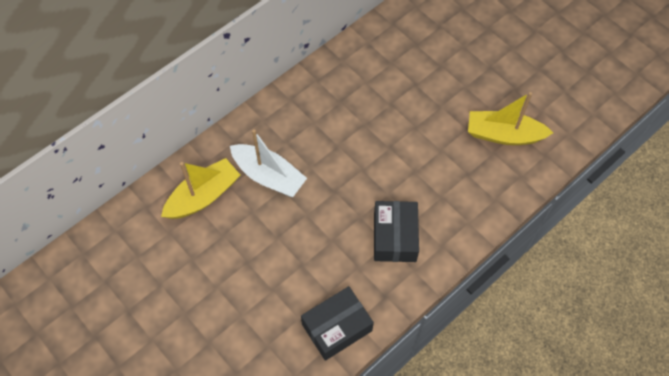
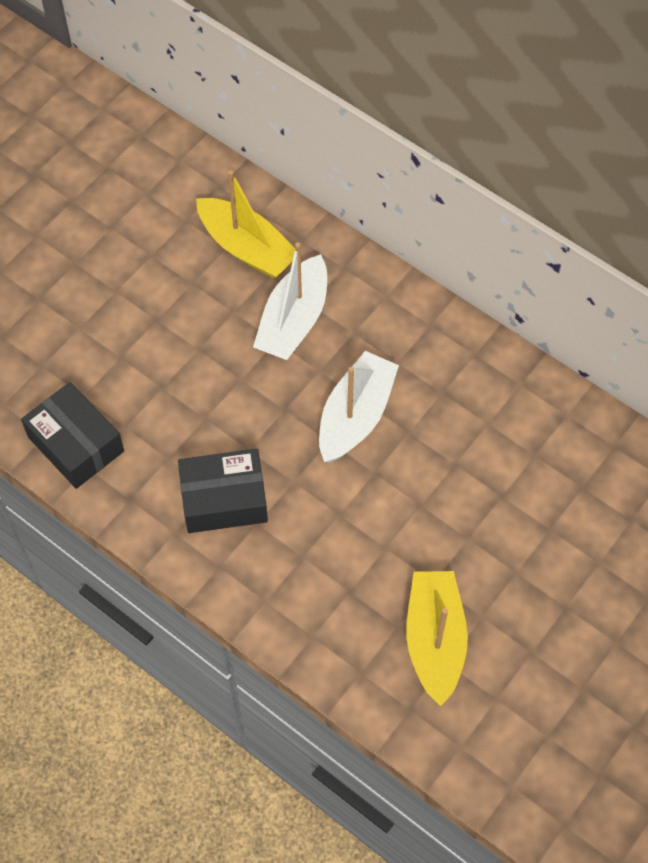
camera: 80 degrees right, 0 degrees up
(348, 151) = (355, 416): none -> white boat

